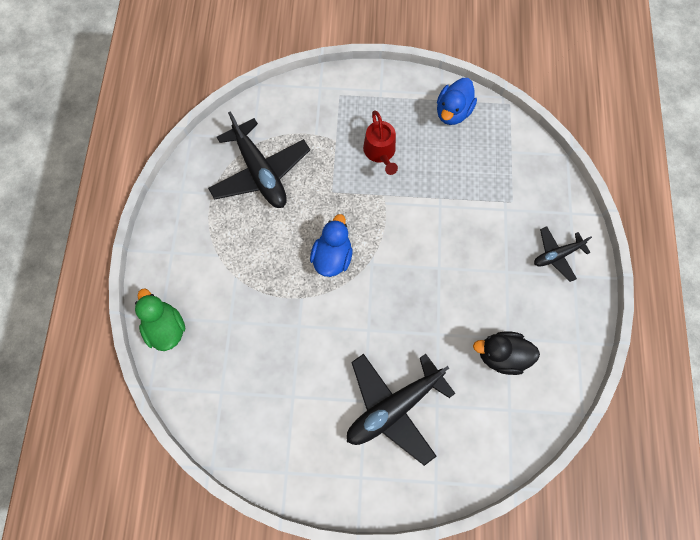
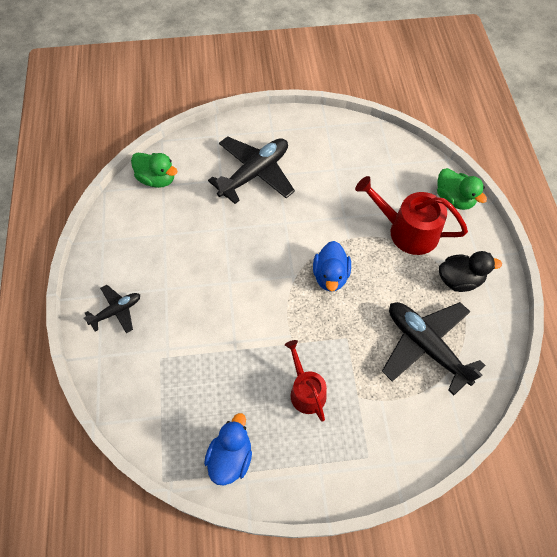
camera: 170 degrees right, 10 degrees down
(234, 295) = (407, 231): none -> red watering can
(501, 355) = (170, 221): black duck -> black duck (459, 280)
(517, 421) = (157, 179): none -> green duck

